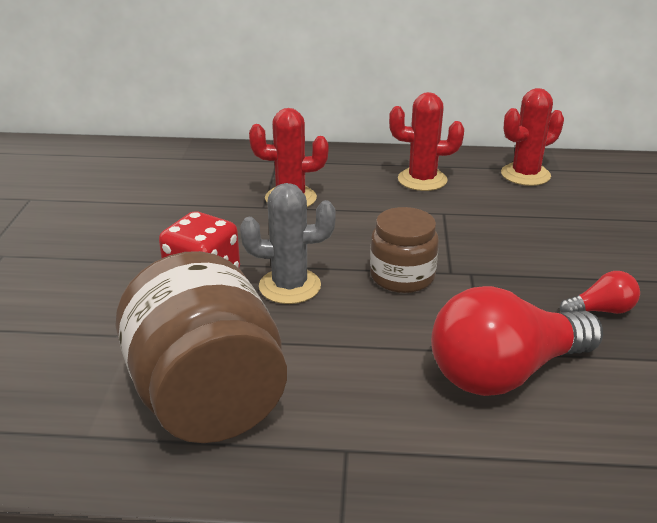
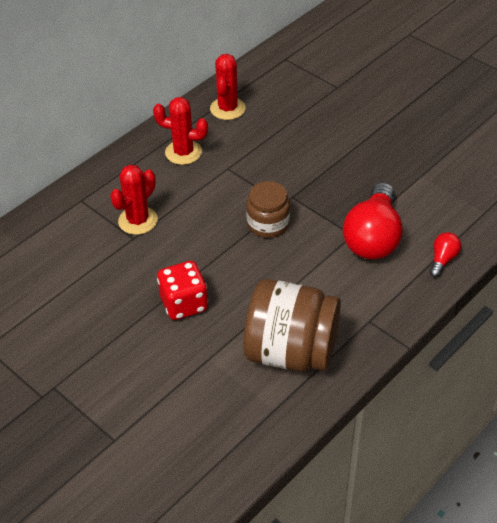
camera: 50 degrees left, 15 degrees up
(290, 286) = (230, 272): grey cactus -> none
(422, 180) = (183, 152): red cactus -> red cactus turned 60 degrees clockwise
(601, 310) = (366, 174): red light bulb -> red light bulb (442, 259)

